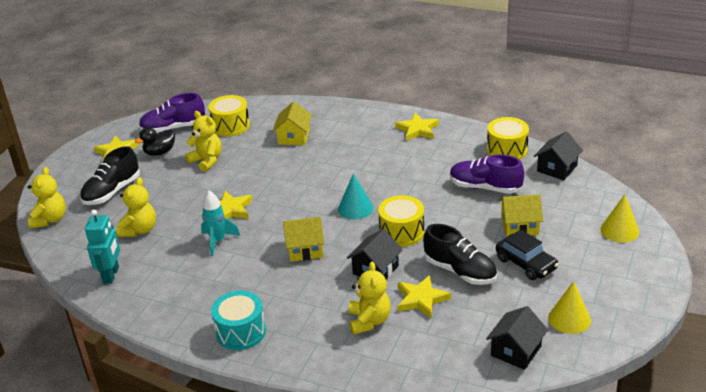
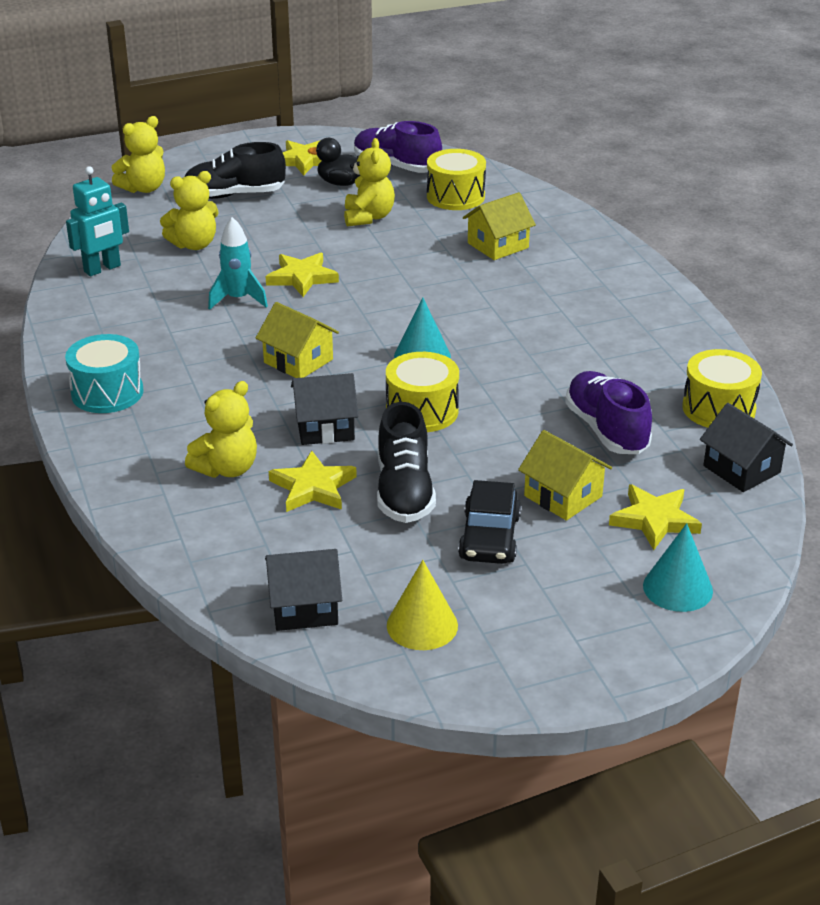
camera: 45 degrees right, 0 degrees up
(417, 130) = (652, 320): yellow star -> yellow star (654, 520)
(557, 168) = (741, 469): black house -> black house turned 60 degrees clockwise
(619, 230) = (677, 588): yellow cone -> turquoise cone

